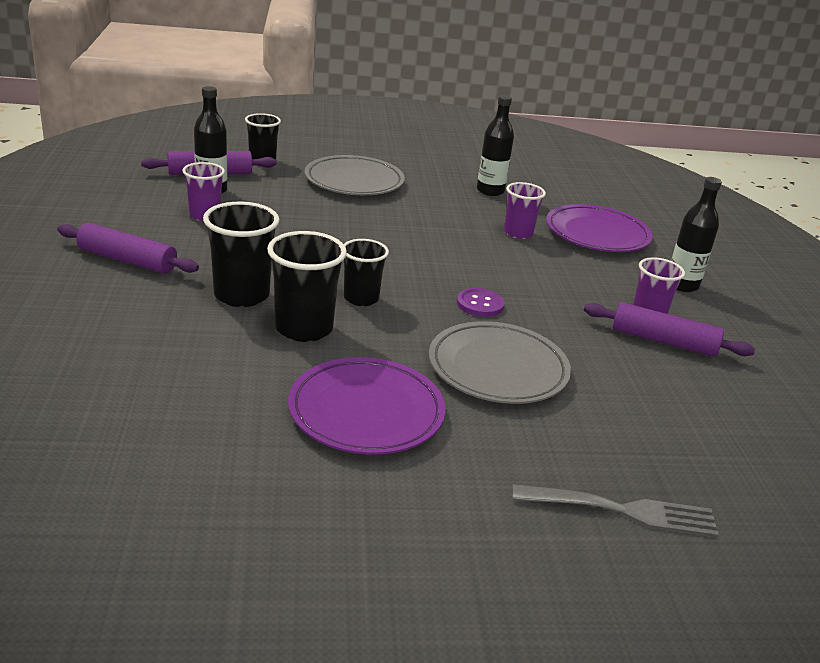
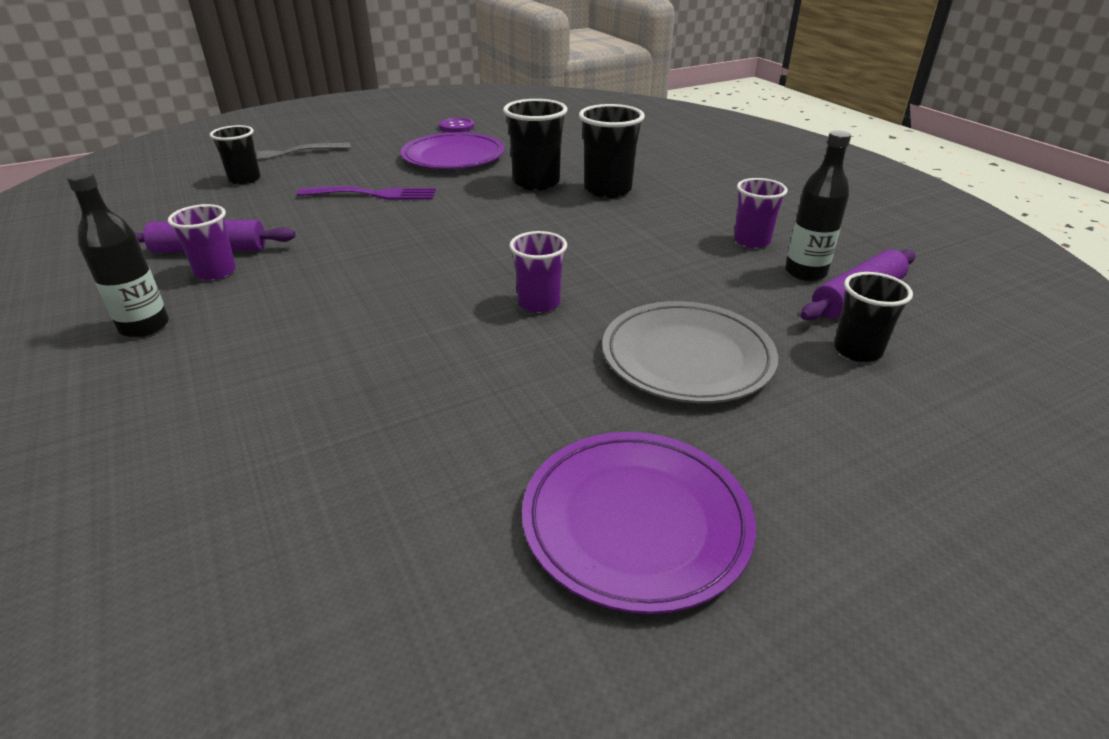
camera: 160 degrees right, 5 degrees up
(127, 260) = (726, 189): purple rolling pin -> none
(361, 298) = (515, 211): black cup -> black cup (245, 179)
(480, 304) = (405, 234): purple button -> purple button (456, 127)
(490, 191) = (463, 428): black bottle -> none
(498, 368) = (373, 194): grey plate -> purple fork
(518, 233) = (386, 340): purple cup -> purple cup (539, 303)
(597, 234) = (253, 385): purple plate -> purple plate (636, 522)

